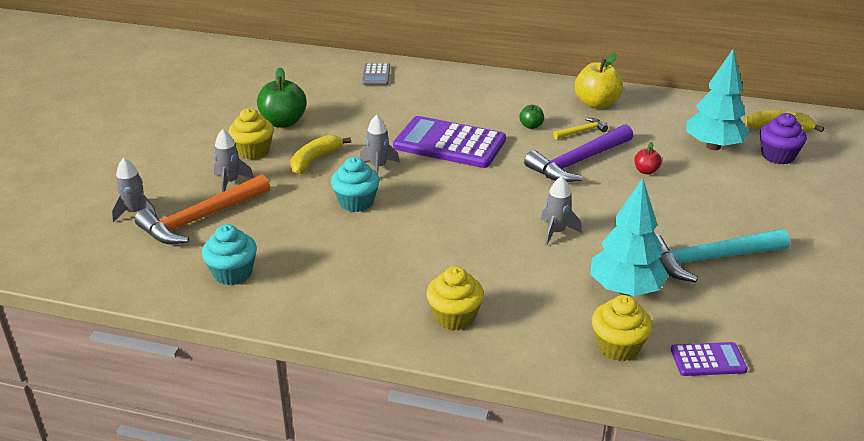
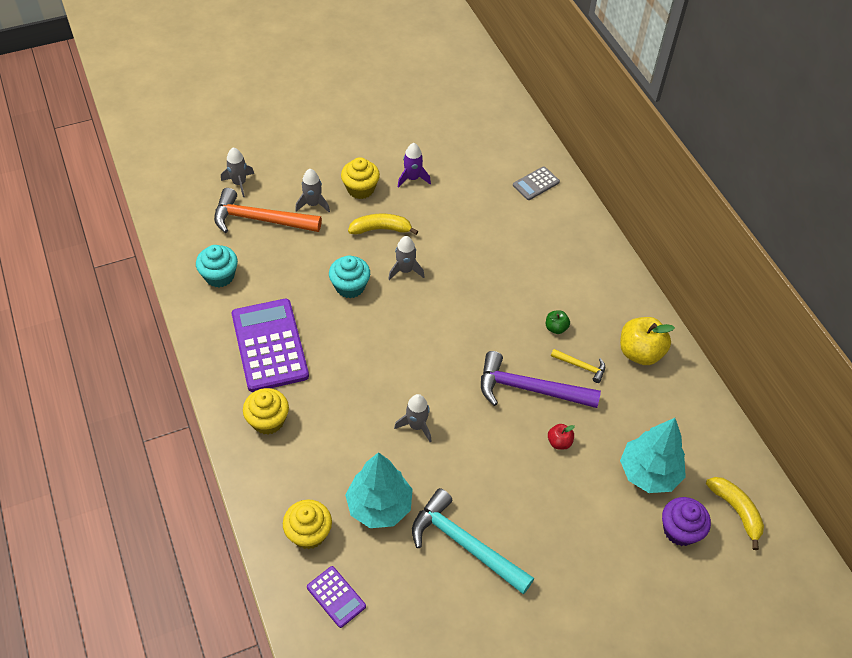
camera: 50 degrees right, 20 degrees up
(283, 122) = (412, 178): green apple -> purple rocket
(449, 144) = (477, 292): purple calculator -> purple calculator (269, 345)

